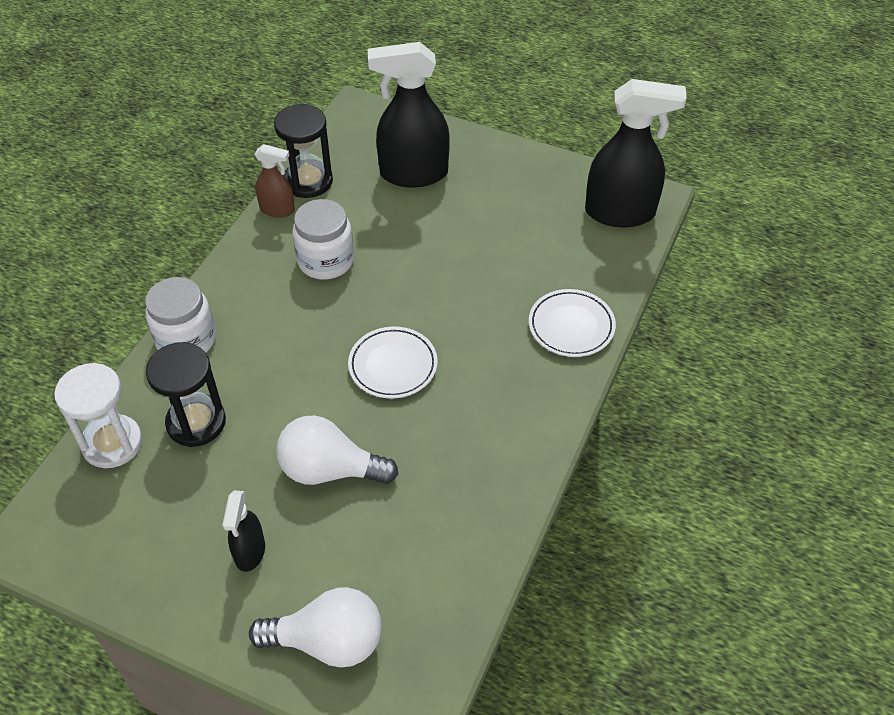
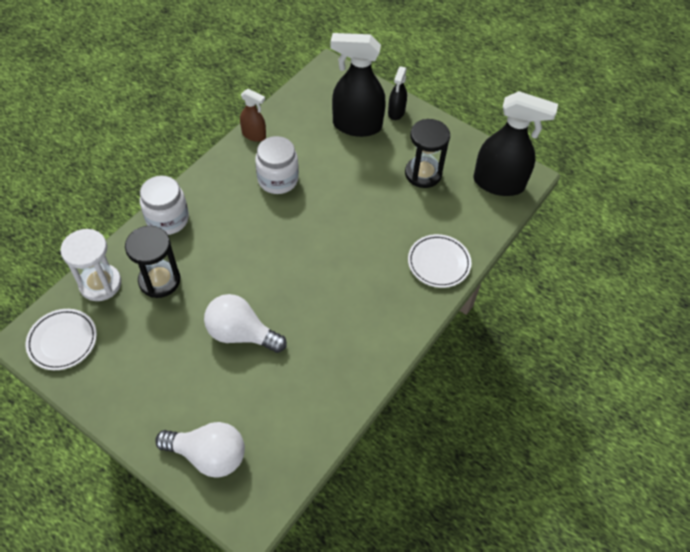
camera: 10 degrees right, 5 degrees up
(250, 552) = (172, 380): black spray bottle -> black spray bottle (396, 112)
(308, 181) = (281, 117): black hourglass -> black hourglass (423, 174)
(393, 366) = (304, 267): white plate -> white plate (62, 341)

